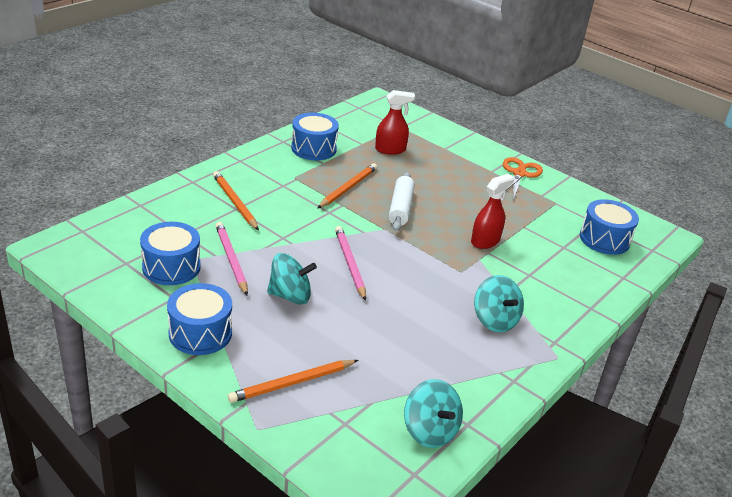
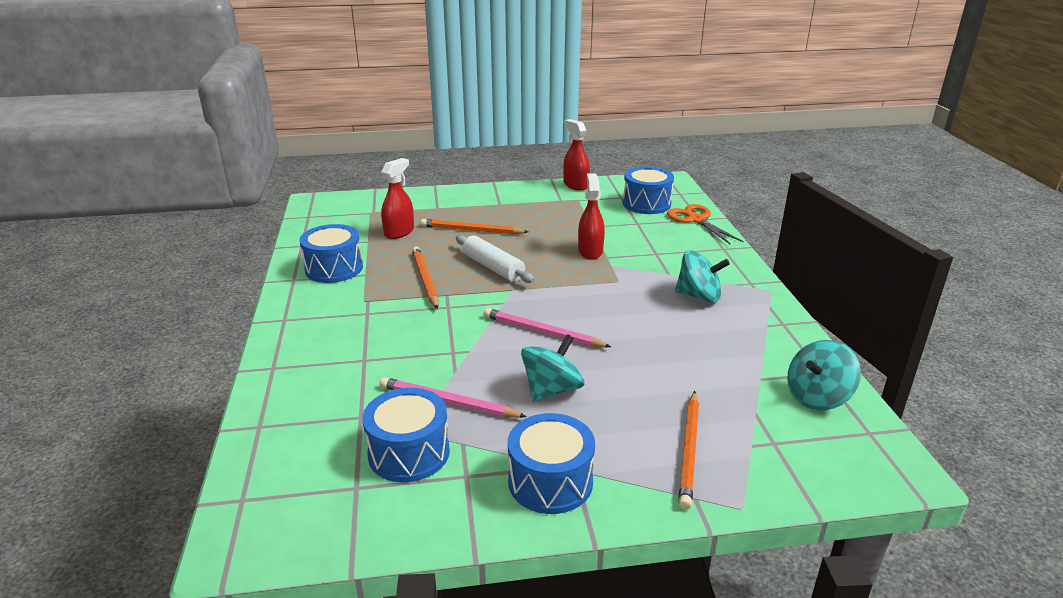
camera: 45 degrees left, 5 degrees down
(235, 202) = (353, 355): orange pencil -> orange pencil (472, 230)
(430, 431) = (817, 397): turquoise spinning top -> turquoise spinning top turned 135 degrees clockwise
(519, 174) = (520, 195): orange scissors -> orange scissors (696, 220)
(578, 192) = (575, 185): none -> red spray bottle

